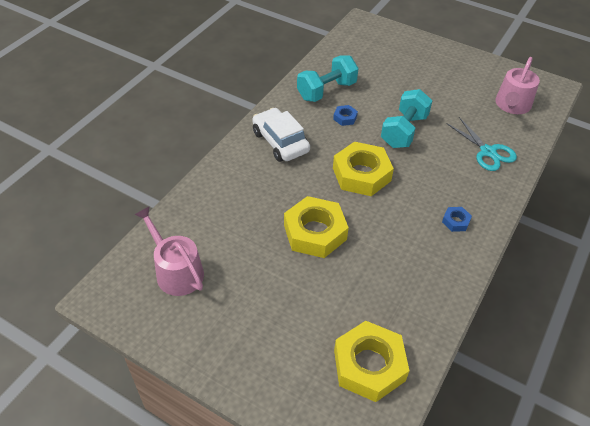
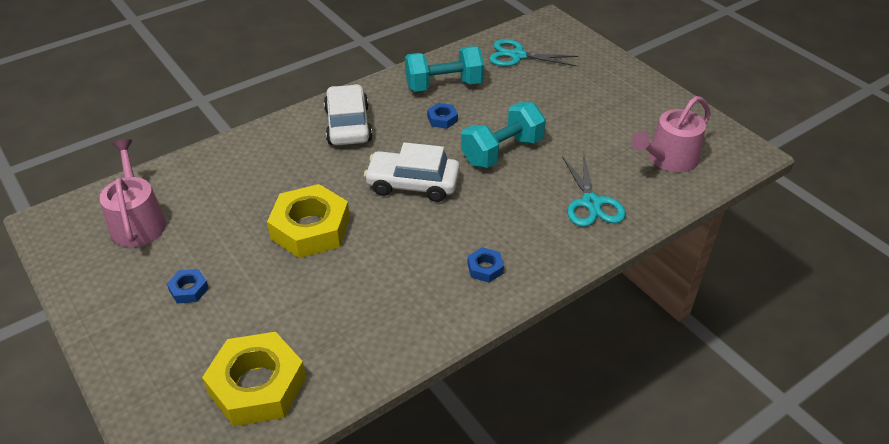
camera: 25 degrees right, 5 degrees down
(261, 311) = (189, 289): none -> blue nut
(360, 54) = (517, 56): none -> turquoise scissors
(361, 174) = (413, 184): yellow nut -> white car

